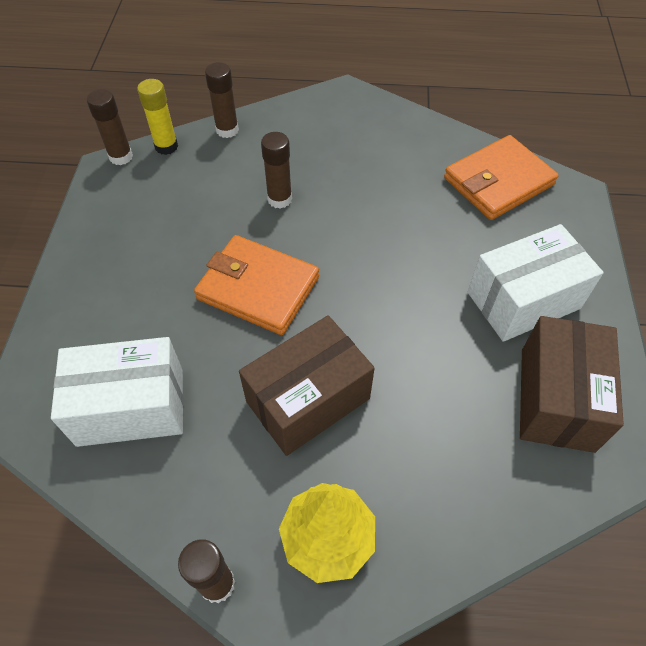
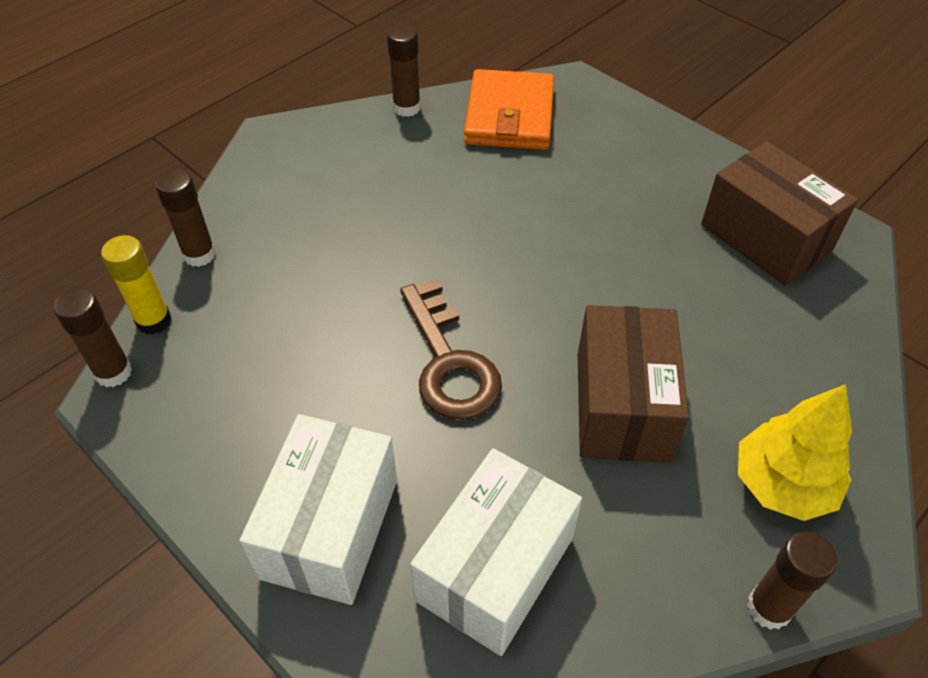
camera: 50 degrees left, 5 degrees down
(258, 288) = (449, 362): orange wallet -> brown key
(279, 199) = (351, 273): brown glue stick -> brown glue stick (406, 108)
(523, 300) = (652, 189): white box -> white box (330, 528)

